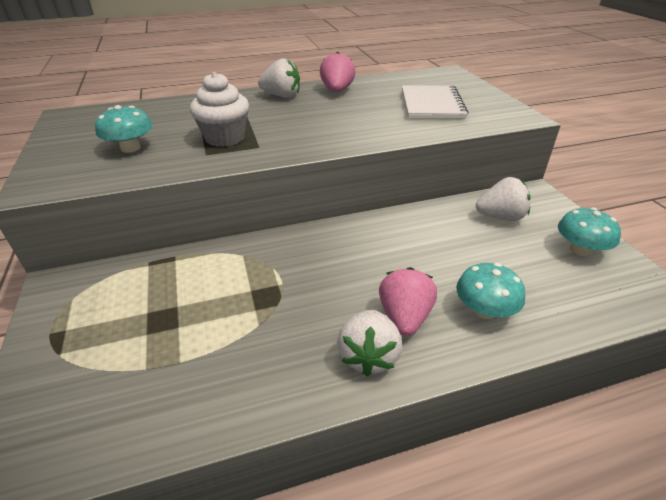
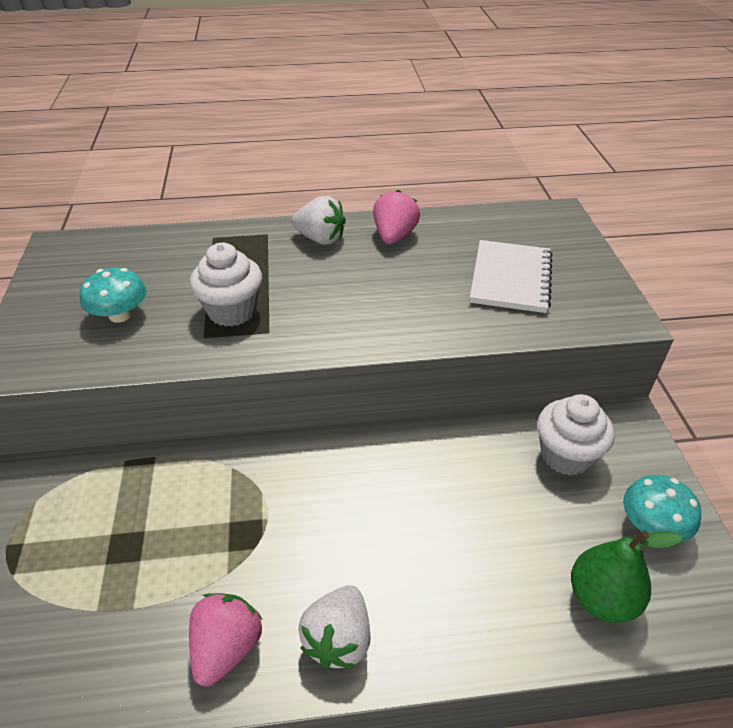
camera: 10 degrees right, 5 degrees up
(404, 317) = (395, 592): pink strawberry -> pink strawberry (227, 647)
(484, 310) = (494, 599): turquoise mushroom -> none
(500, 217) = (566, 455): white strawberry -> white cupcake
(564, 298) = (601, 598): none -> green pear

